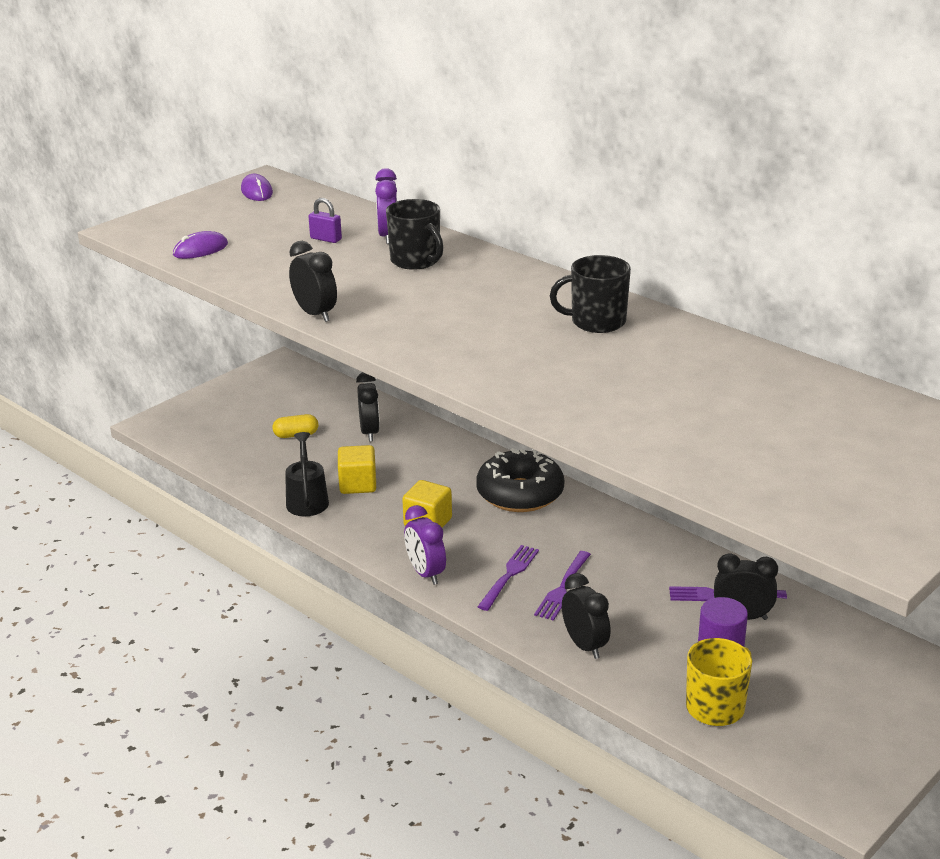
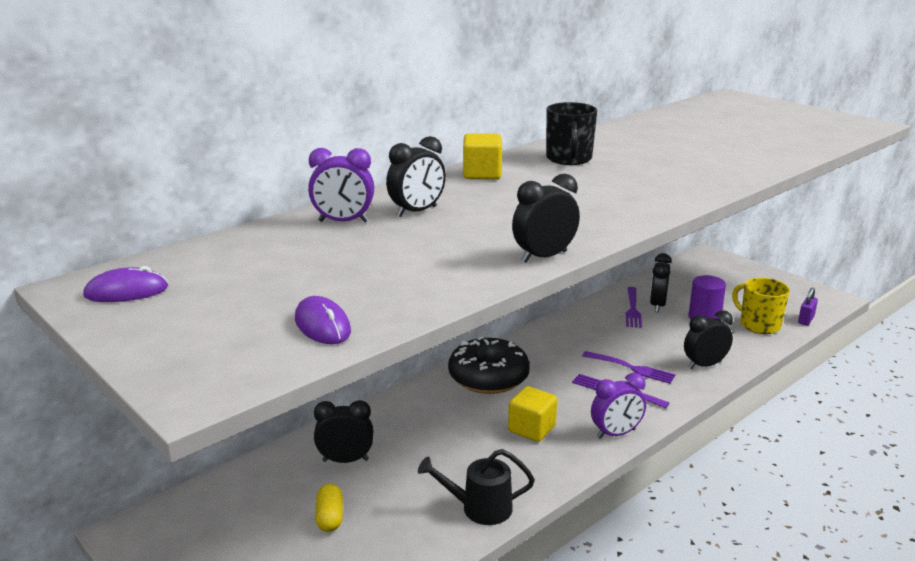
camera: 85 degrees left, 5 degrees down
(326, 239) = (331, 251): purple padlock -> purple padlock (806, 320)
(358, 484) = (454, 471): yellow cube -> yellow cube (482, 174)
(416, 261) = (417, 211): black mug -> black clock

